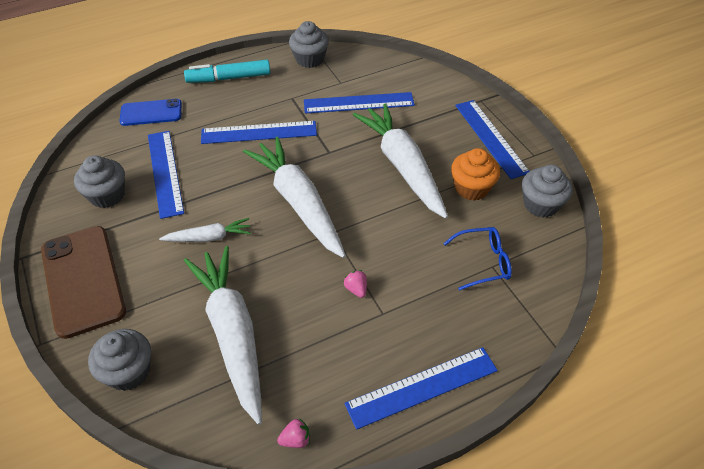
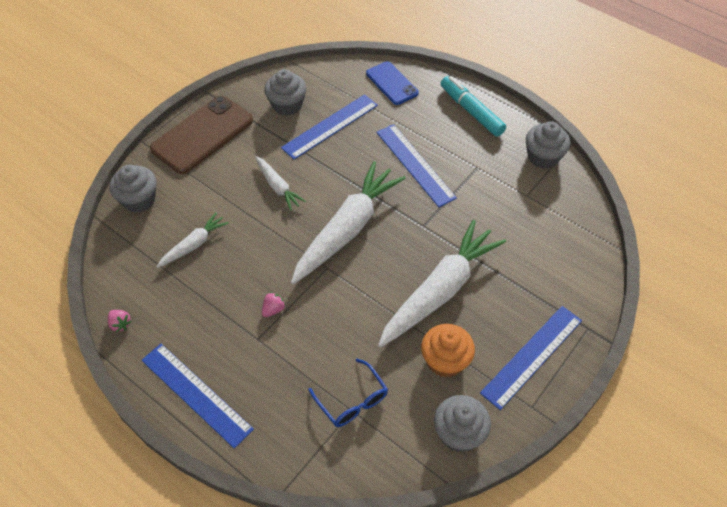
camera: 65 degrees right, 5 degrees up
(232, 334) = (194, 244): white carrot -> white carrot, size x0.49
(358, 103) = (506, 221): blue ruler -> none

